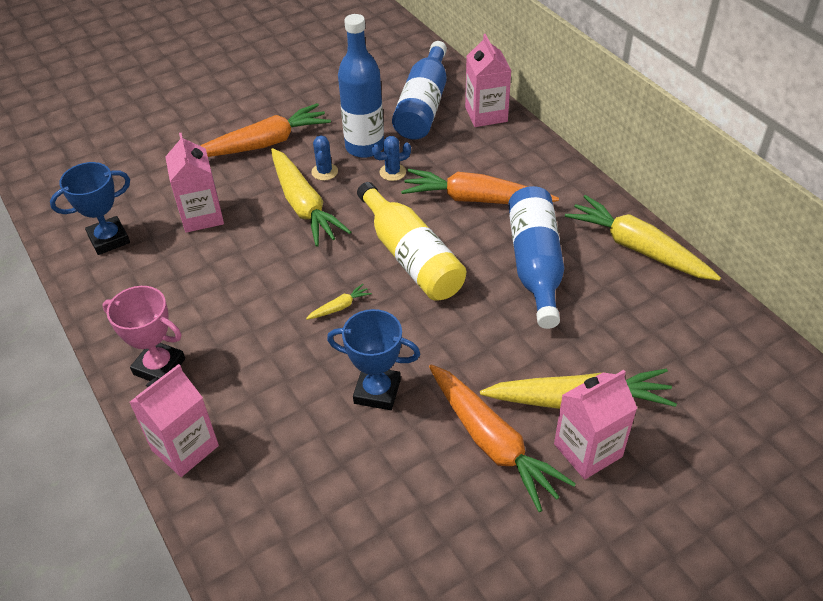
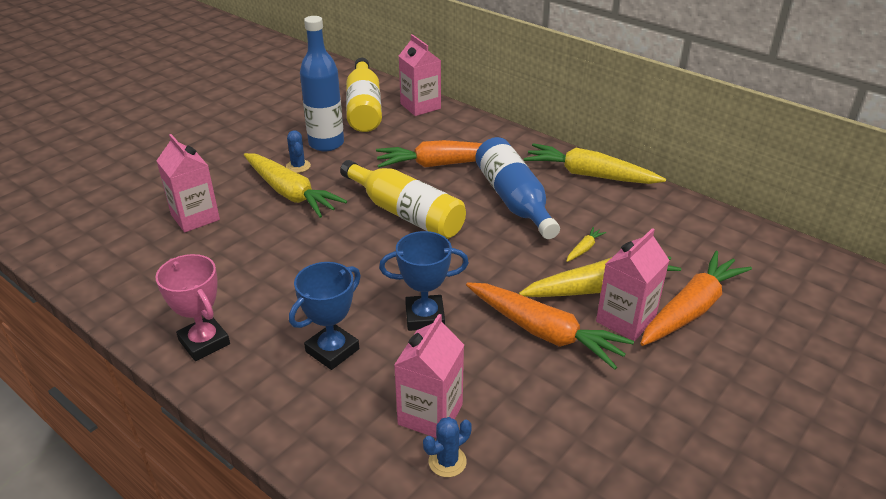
camera: 20 degrees left, 10 degrees down
(109, 239) = (107, 251): blue trophy -> blue trophy (332, 350)
(159, 367) = (204, 342): pink trophy -> pink trophy turned 45 degrees clockwise
(185, 448) = (260, 402): pink carton -> pink carton (430, 414)
(264, 143) = (232, 154): orange carrot -> orange carrot (691, 309)
(340, 307) = (359, 261): yellow carrot -> yellow carrot (584, 249)
(392, 172) = (360, 157): blue cactus -> blue cactus (447, 461)
(423, 105) = (364, 108): blue bottle -> yellow bottle

